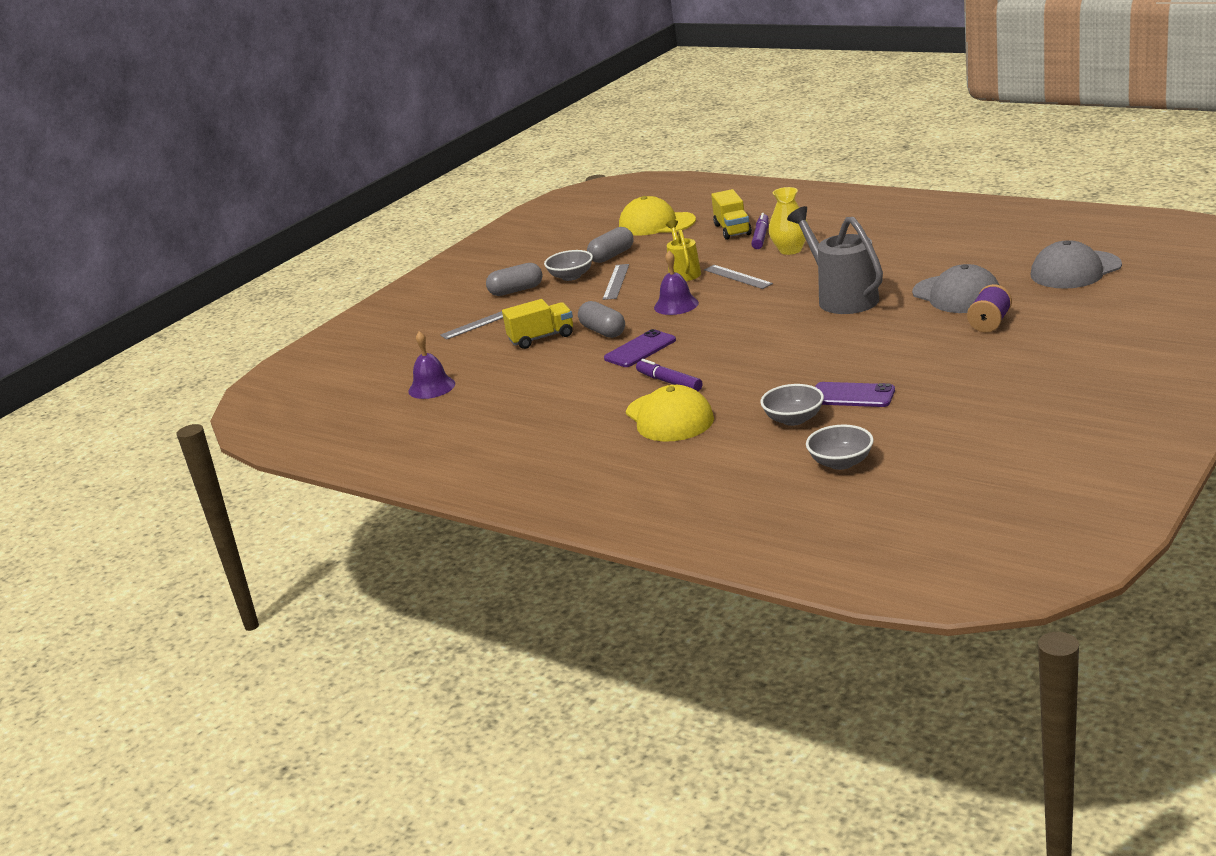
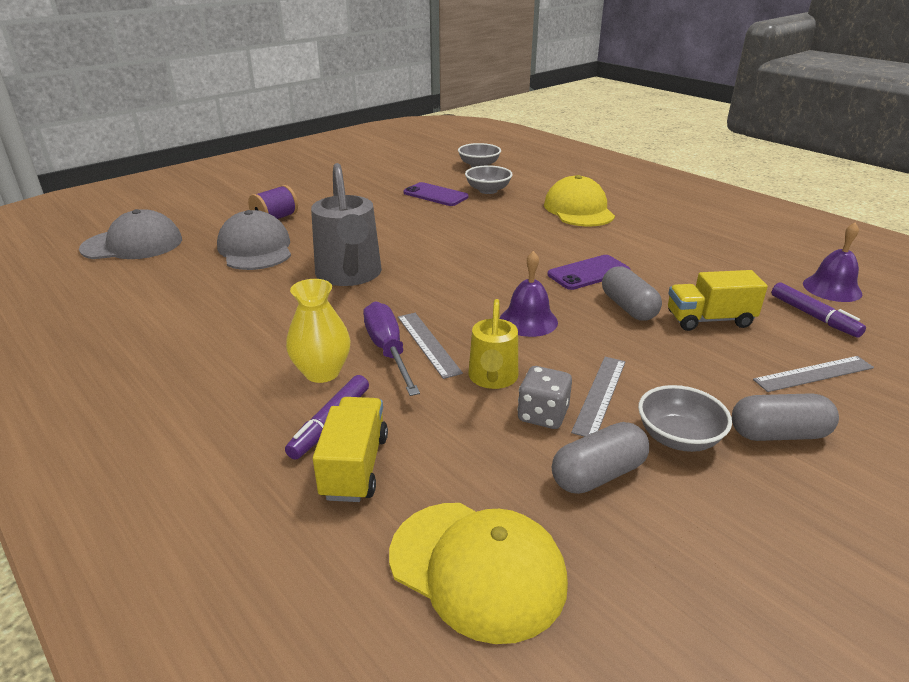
camera: 170 degrees left, 5 degrees up
(647, 266) = (543, 415): none -> grey dice
(669, 382) = (569, 235): purple marker -> purple marker (813, 316)
(760, 267) = (388, 351): none -> purple screwdriver

